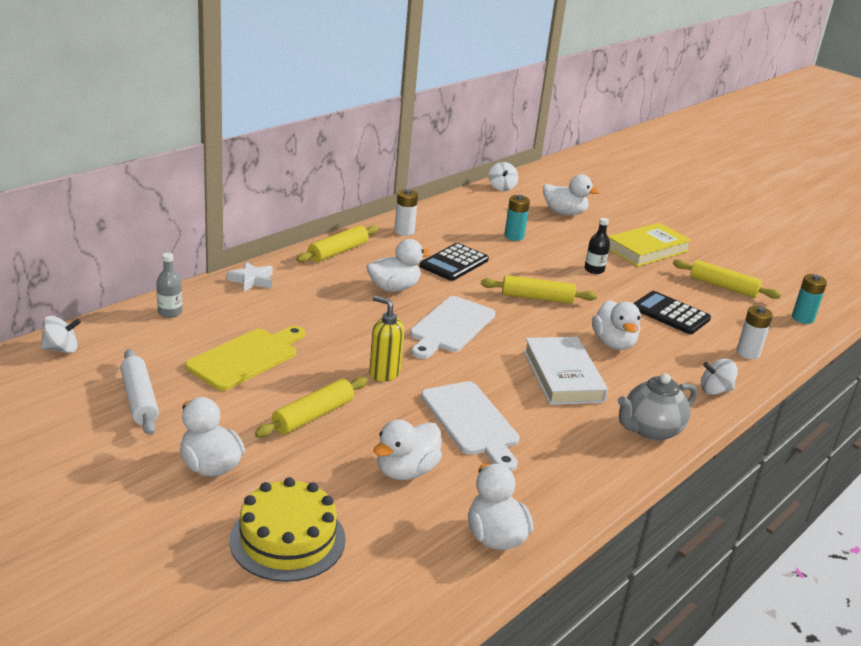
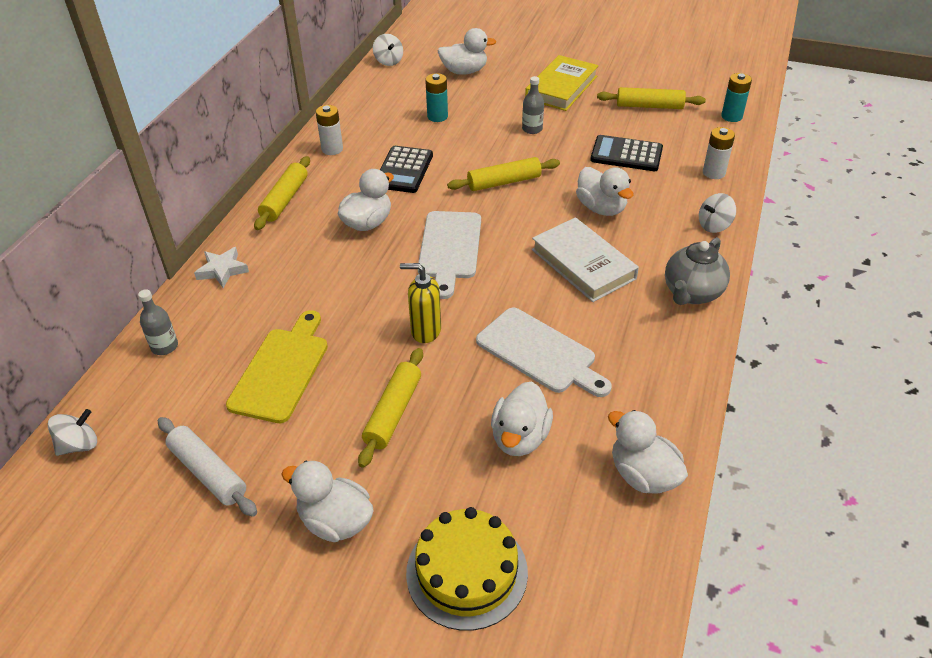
camera: 20 degrees left, 15 degrees up
(594, 270) = (532, 129): black bottle -> grey bottle

